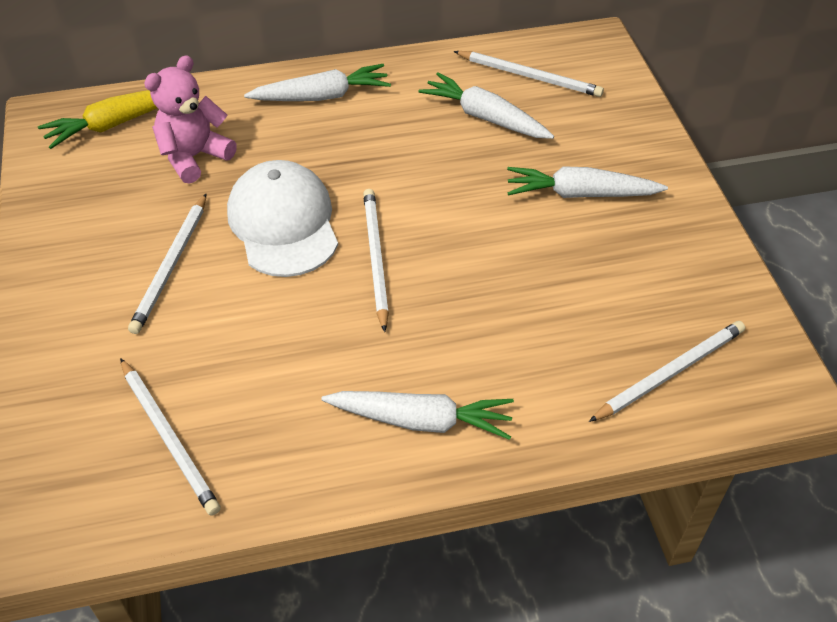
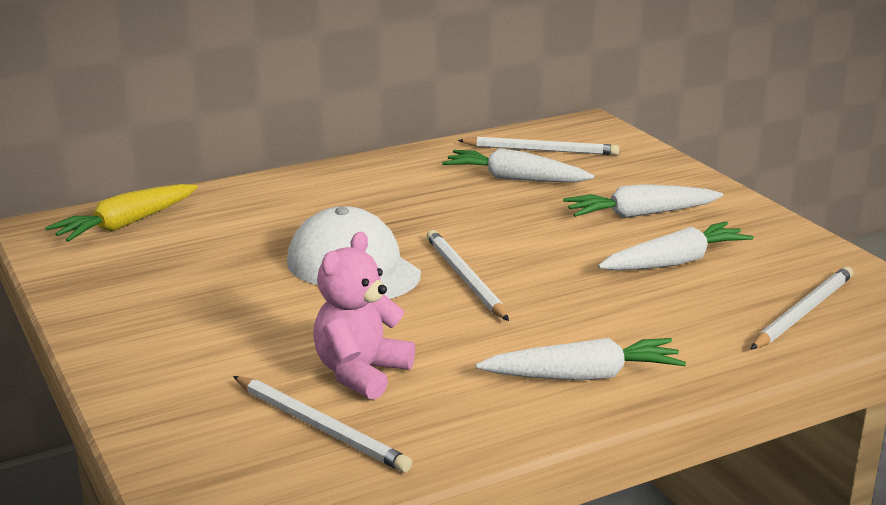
camera: 15 degrees left, 25 degrees down
(171, 266) = (248, 310): white pencil -> none
(194, 157) = (228, 236): pink teddy bear -> pink teddy bear (361, 373)
(322, 96) = (340, 183): white carrot -> white carrot (675, 262)

